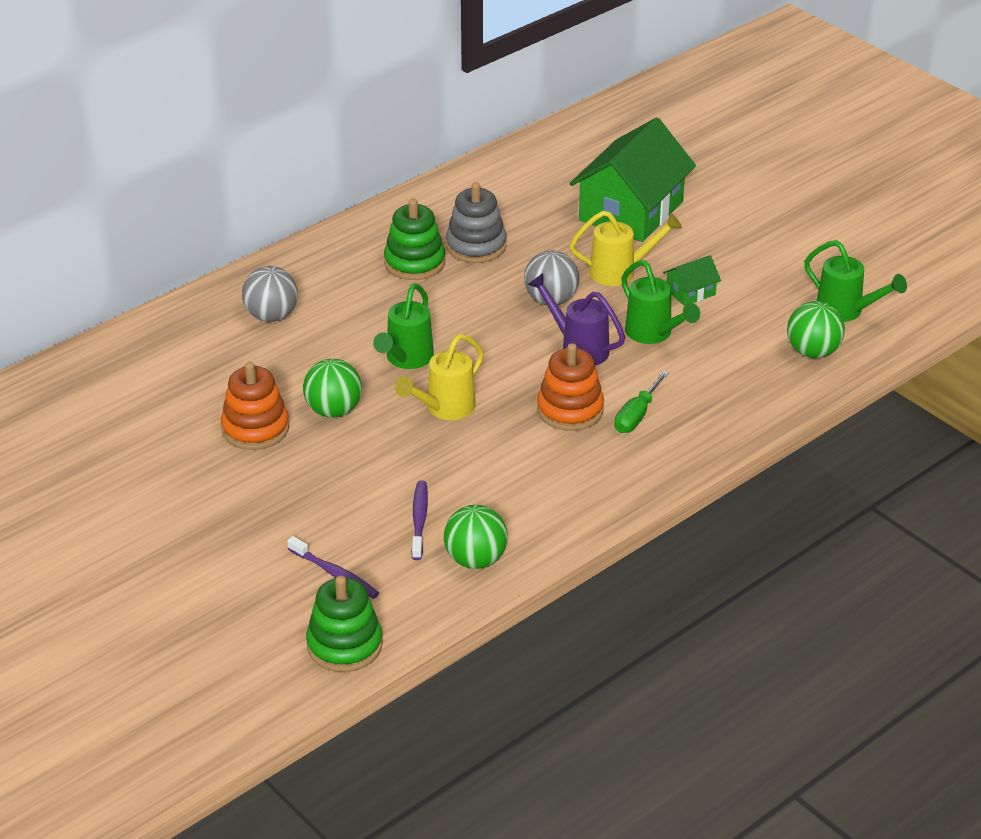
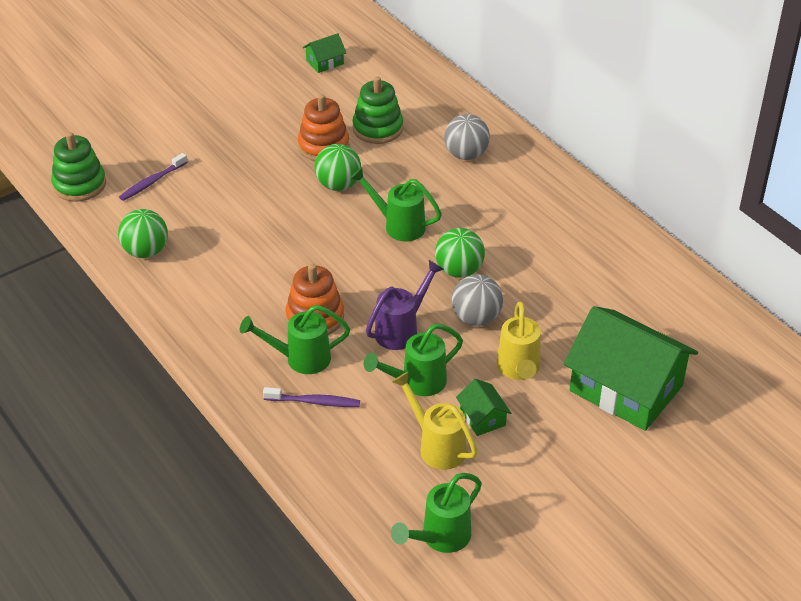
camera: 95 degrees right, 5 degrees up
(65, 442) = (325, 62): none -> green house
(414, 263) = (538, 236): green stacking toy -> green stacking toy (377, 128)
(419, 520) = (198, 224): purple toothbrush -> purple toothbrush (314, 402)
(444, 409) = (329, 244): yellow watering can -> yellow watering can (436, 446)
(476, 246) = (564, 275): grey stacking toy -> none
(637, 415) = (300, 359): green screwdriver -> green watering can
(812, 352) = (375, 499): green ball -> green ball (459, 270)

